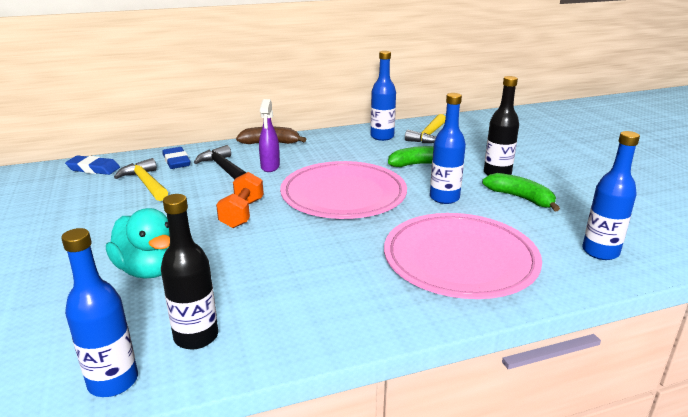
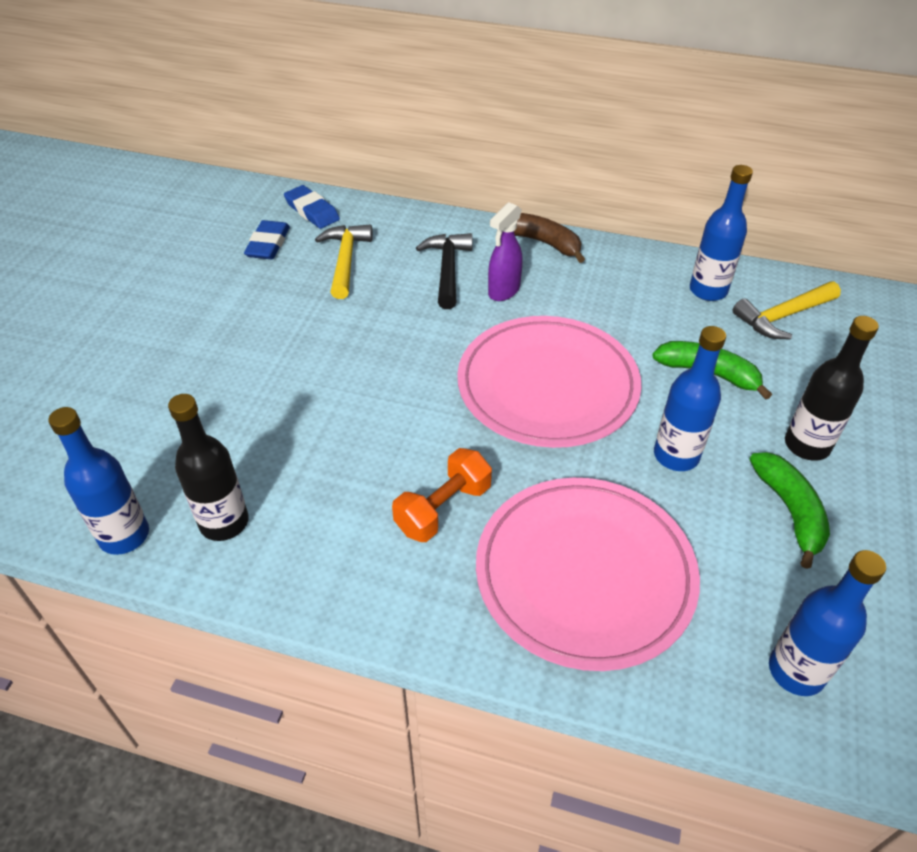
camera: 35 degrees right, 20 degrees up
(149, 270) = (251, 405): turquoise duck -> none
(176, 161) = (406, 234): blue eraser -> blue eraser (268, 244)
(242, 213) = (405, 362): orange dumbbell -> orange dumbbell (443, 509)

